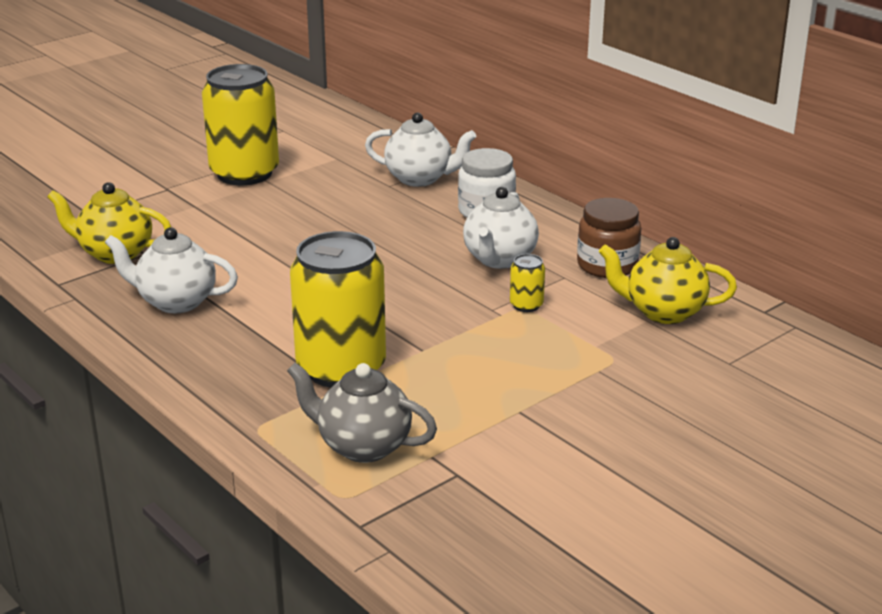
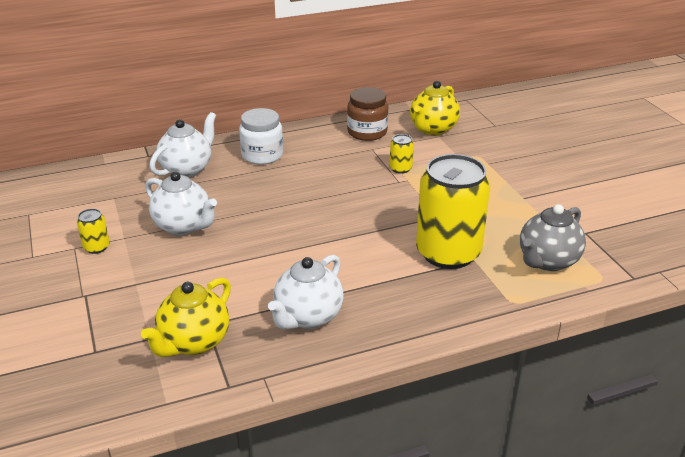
camera: 70 degrees left, 5 degrees up
(244, 173) = (96, 247): yellow can -> yellow can, size x0.41
(499, 259) = (335, 165): white teapot -> white teapot (183, 226)

